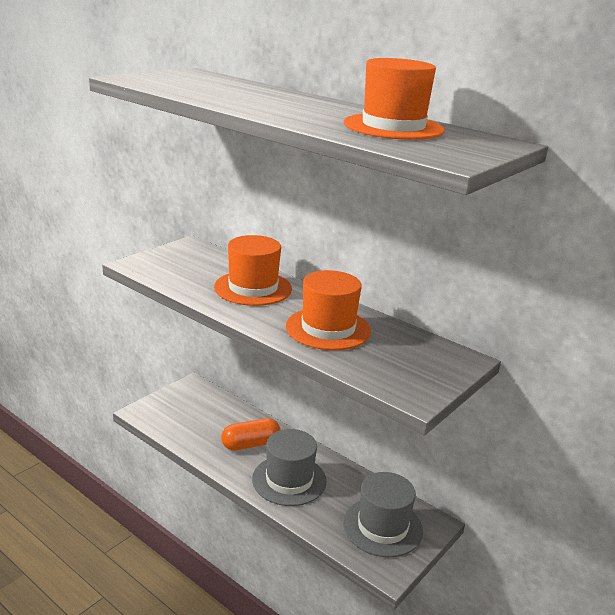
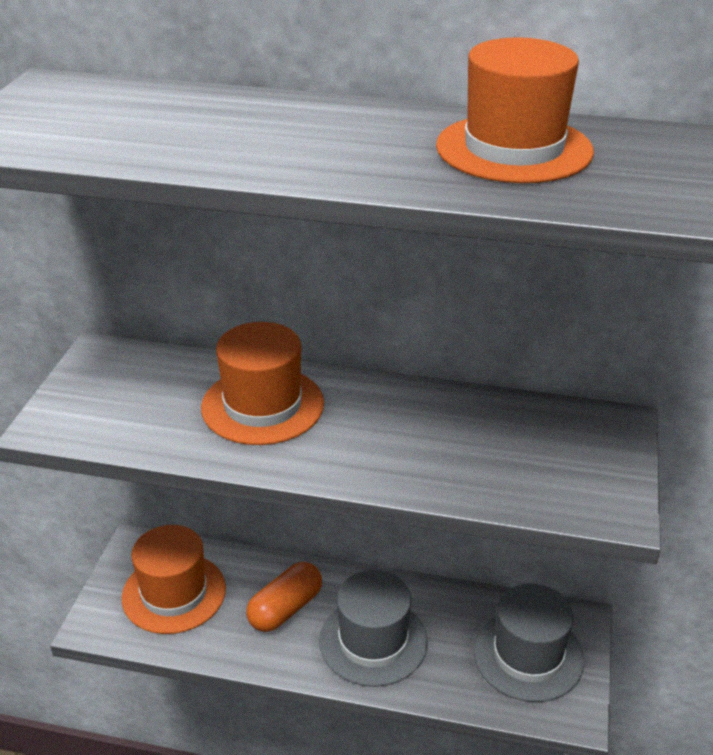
camera: 25 degrees left, 10 degrees up
(328, 328) = (422, 440): orange hat -> orange hat (174, 593)

